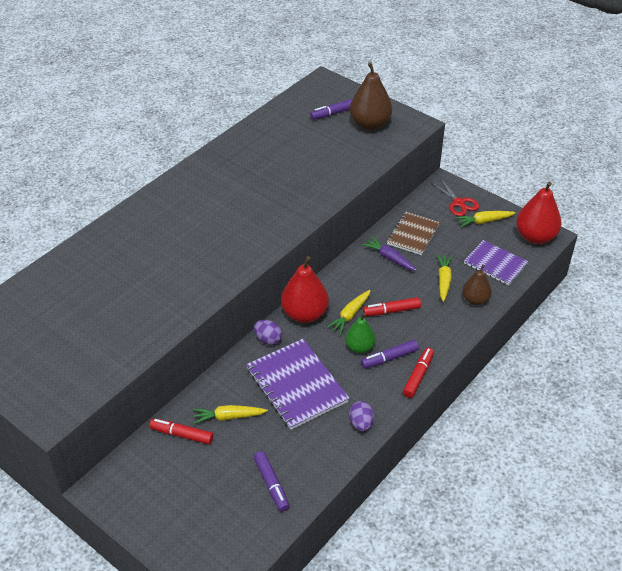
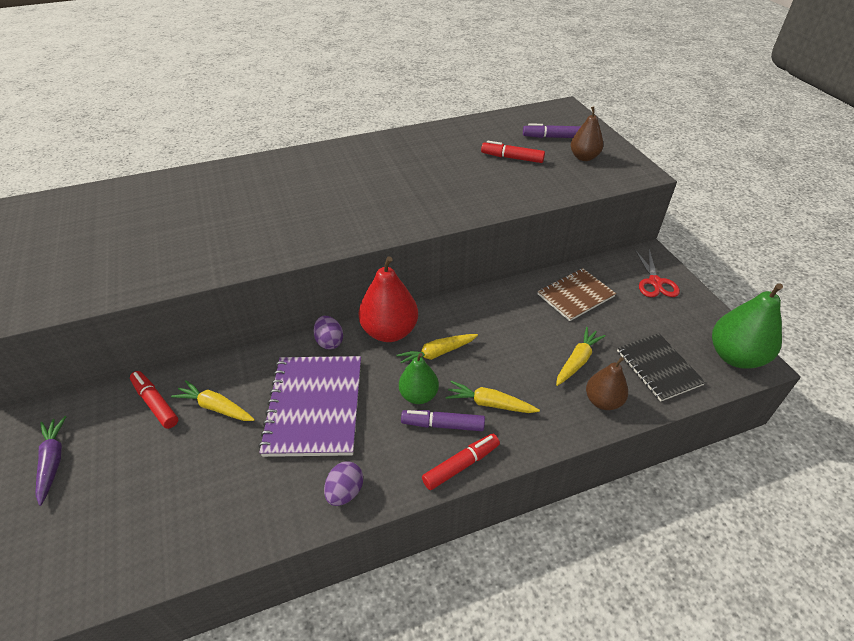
camera: 30 degrees right, 0 degrees up
(271, 484) = (182, 515): purple marker -> none
(370, 124) = (584, 157): brown pear -> brown pear, size x0.62
(389, 258) = (529, 310): purple carrot -> purple carrot (53, 461)
(391, 311) = (488, 369): red marker -> red marker (512, 158)
(484, 221) = (674, 313): yellow carrot -> yellow carrot (489, 403)
(495, 264) = (658, 368): purple notebook -> black notebook
(535, 237) = (735, 356): red pear -> green pear

